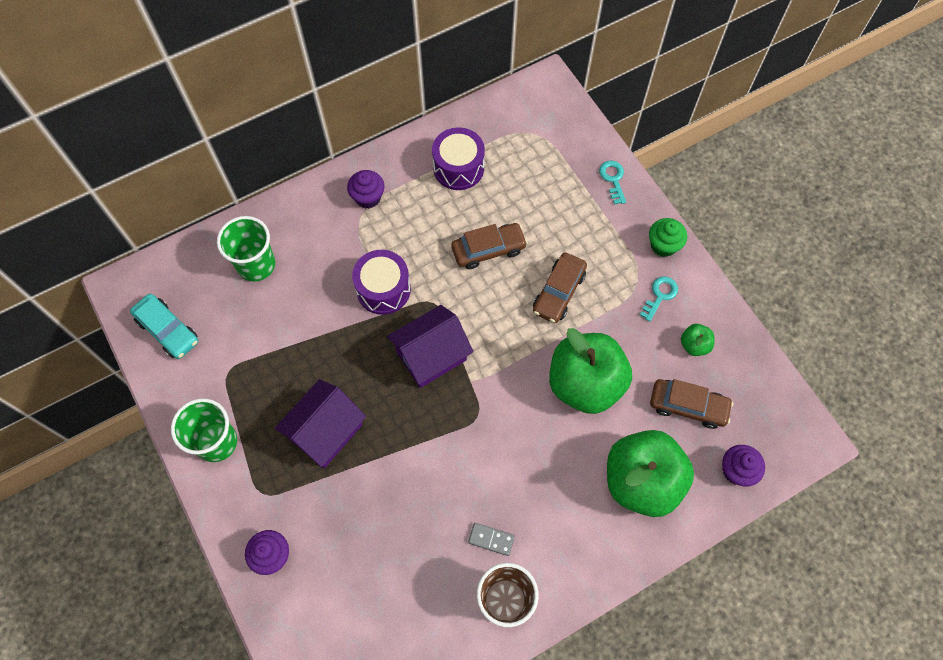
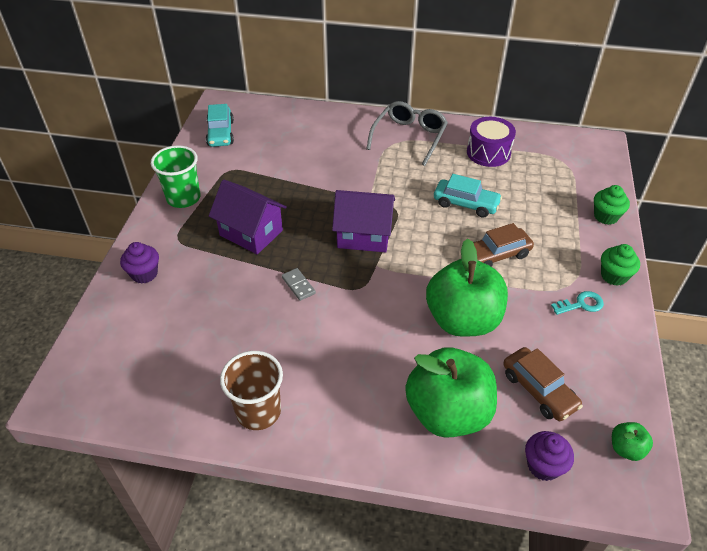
camera: 40 degrees right, 20 degrees down
(256, 265) = (304, 132): green cup -> none
(326, 432) = (251, 233): purple house -> purple house turned 45 degrees clockwise
(368, 197) = (409, 137): purple cupcake -> grey glasses
(383, 289) = (369, 185): purple drum -> none
(488, 250) = (466, 204): brown car -> turquoise car
(491, 539) = (290, 366): grey domino -> grey domino (298, 285)
(613, 179) = (606, 216): turquoise key -> green cupcake
(694, 345) = (583, 353): green apple -> green apple (626, 449)

